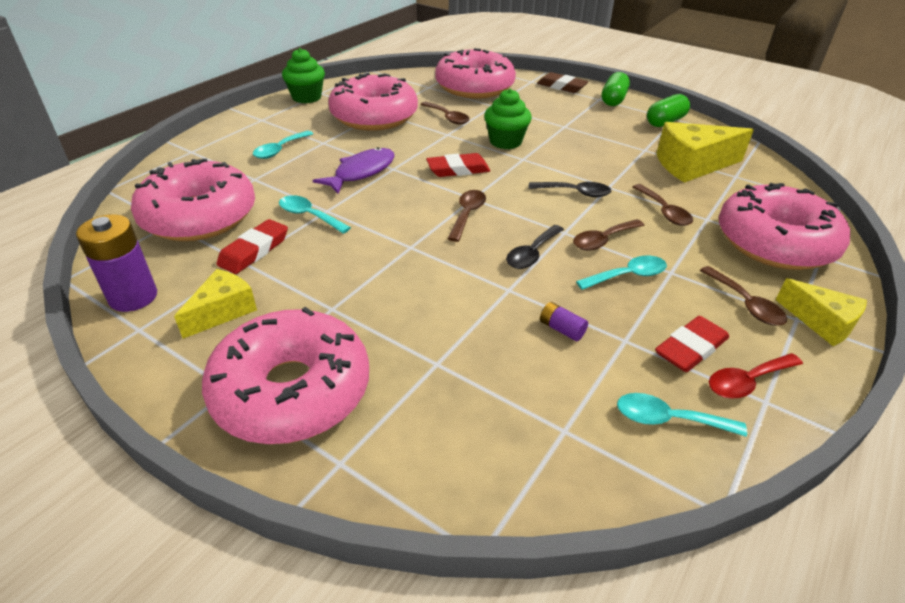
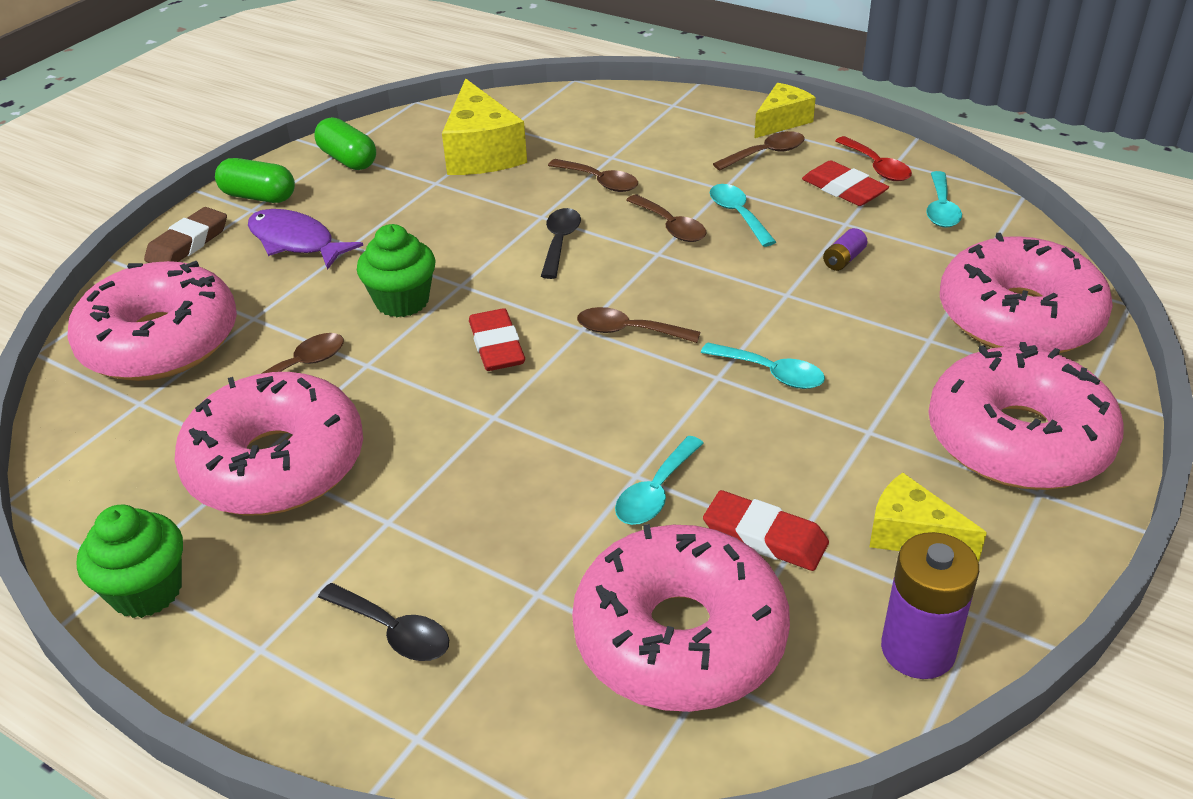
camera: 90 degrees left, 0 degrees up
(280, 150) = (418, 581): turquoise spoon -> turquoise spoon (771, 373)
(361, 172) = (508, 452): purple fish -> purple fish (295, 242)
(532, 254) = (711, 277): black spoon -> black spoon (394, 631)
(664, 211) = (600, 182): brown spoon -> brown spoon turned 60 degrees clockwise
(774, 242) = (653, 124): pink donut -> pink donut (1018, 317)

